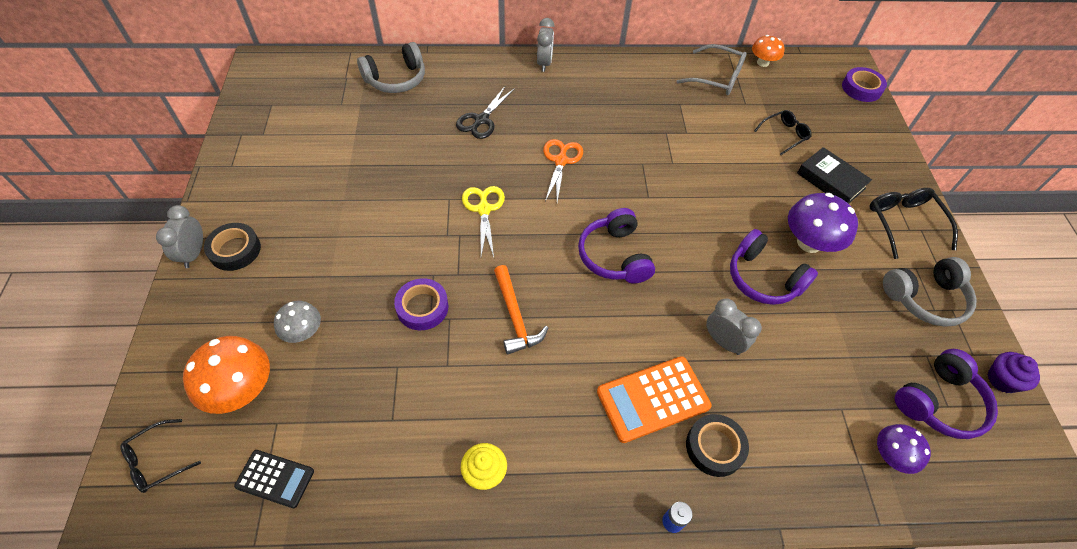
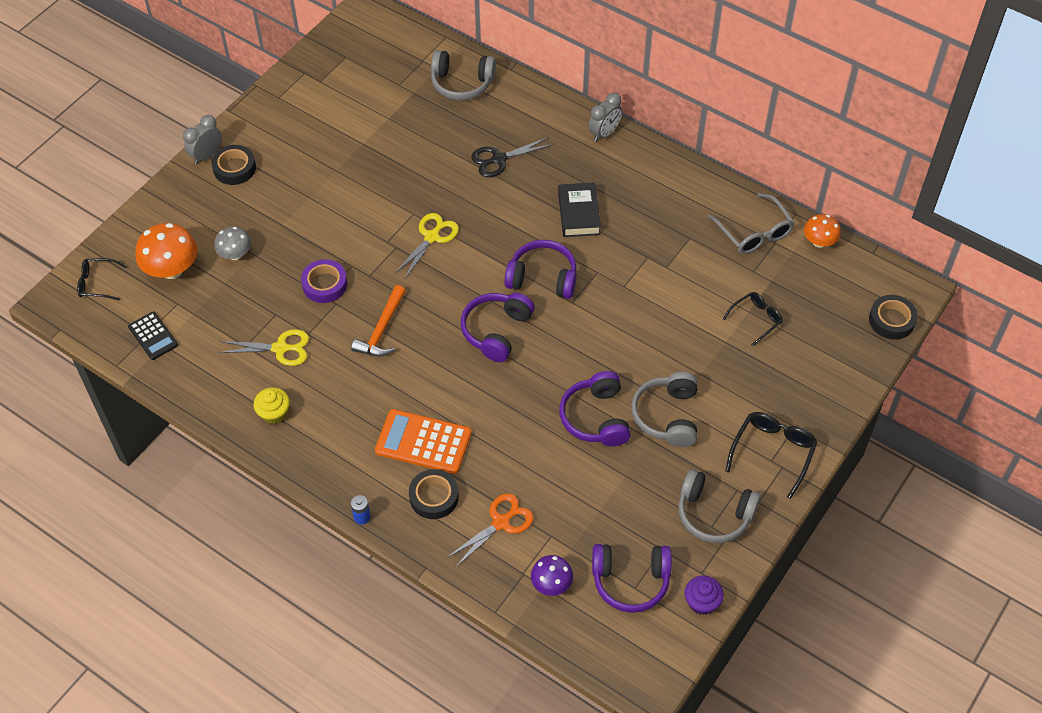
camera: 40 degrees right, 0 degrees up
(432, 398) = (280, 348): none -> yellow scissors
(561, 161) = (530, 231): orange scissors -> orange scissors (501, 522)
(607, 191) = (542, 278): none -> purple headphones
(723, 342) = (513, 440): grey clock -> none
(784, 135) = (756, 319): black glasses -> black glasses turned 45 degrees counterclockwise
(809, 242) = (667, 416): purple mushroom -> grey headphones
(830, 181) = (750, 381): black book -> black book (579, 213)
(861, 88) = (891, 320): purple tape -> black tape

